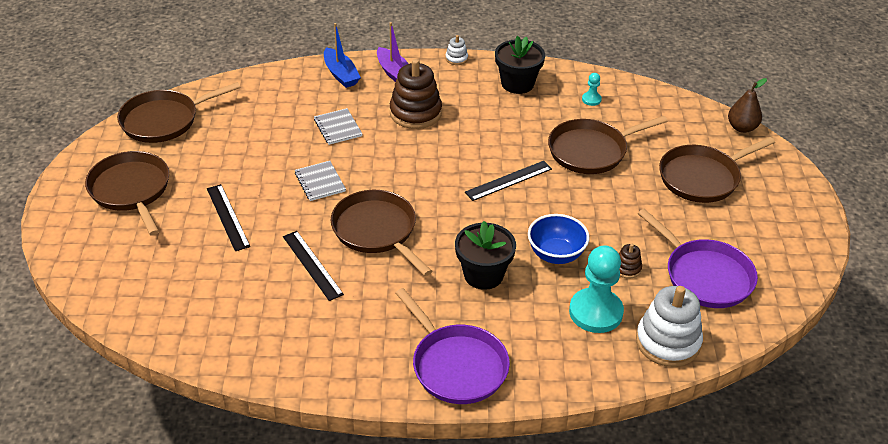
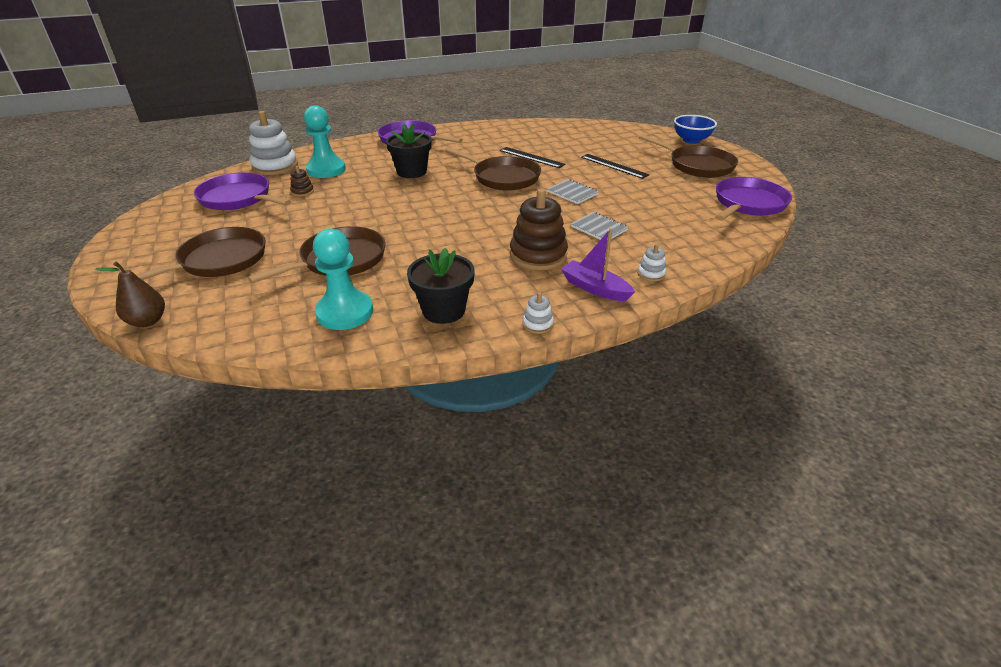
camera: 160 degrees right, 5 degrees down
(163, 120) = (748, 203): brown pan -> purple pan
(341, 74) = (651, 274): blue boat -> white stacking toy
(508, 180) = (415, 222): black ruler -> none
(556, 254) = (360, 189): blue bowl -> blue bowl (691, 140)
(591, 99) = (345, 312): turquoise pawn -> turquoise pawn, size x2.24

